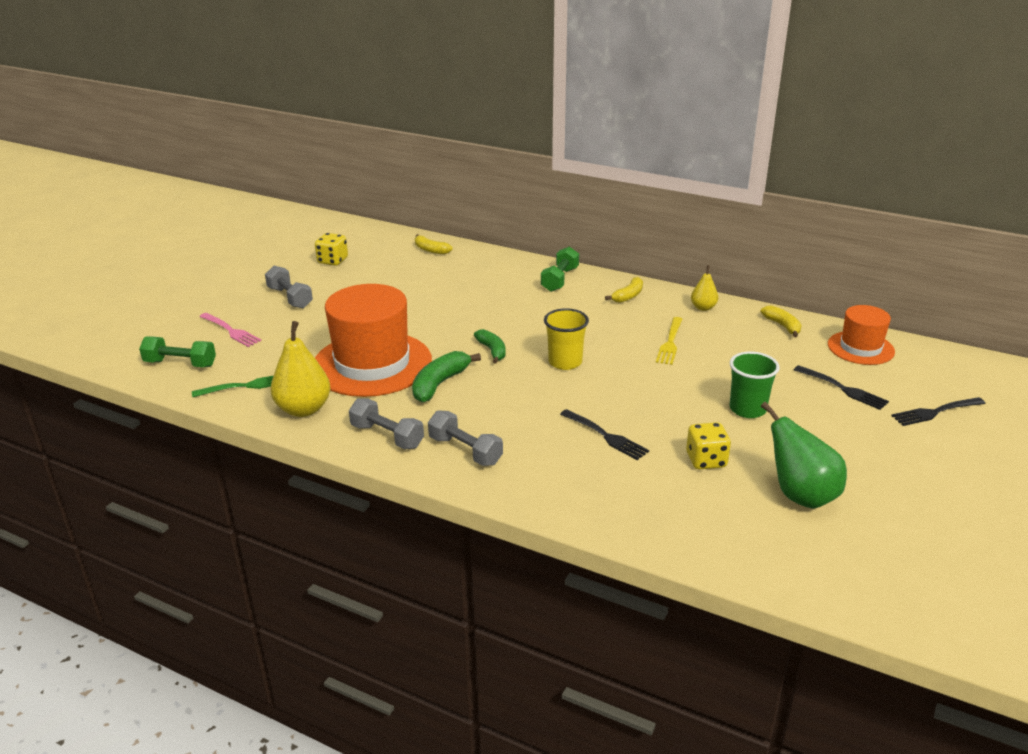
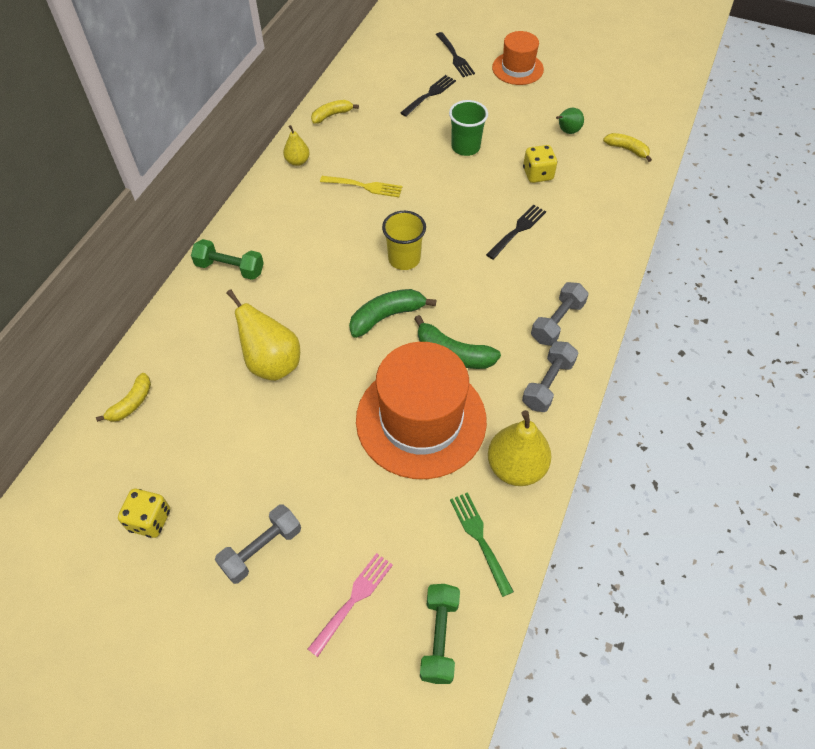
camera: 95 degrees left, 25 degrees up
(453, 299) = (272, 363): none -> yellow pear
(492, 351) = (387, 316): green banana -> green banana, size x1.51
(628, 296) = (271, 213): yellow banana -> yellow banana (627, 149)
(800, 495) = (567, 131): green pear -> green pear, size x0.55
(860, 348) = (367, 77): orange hat -> orange hat (517, 68)

